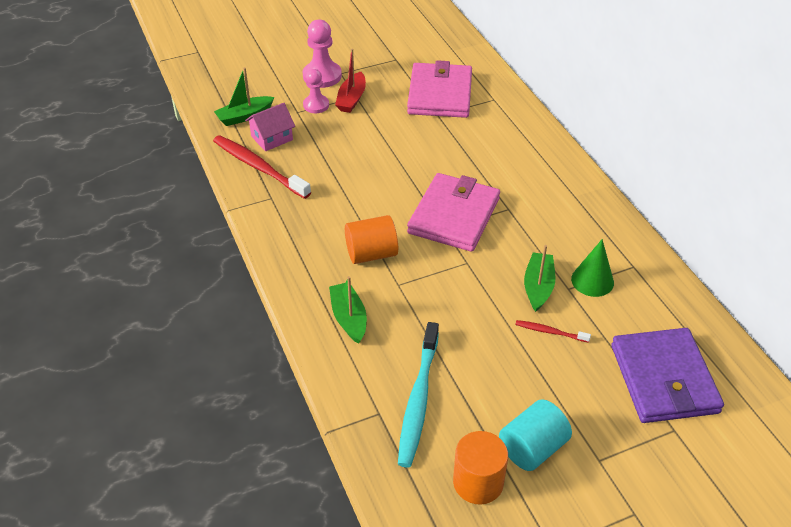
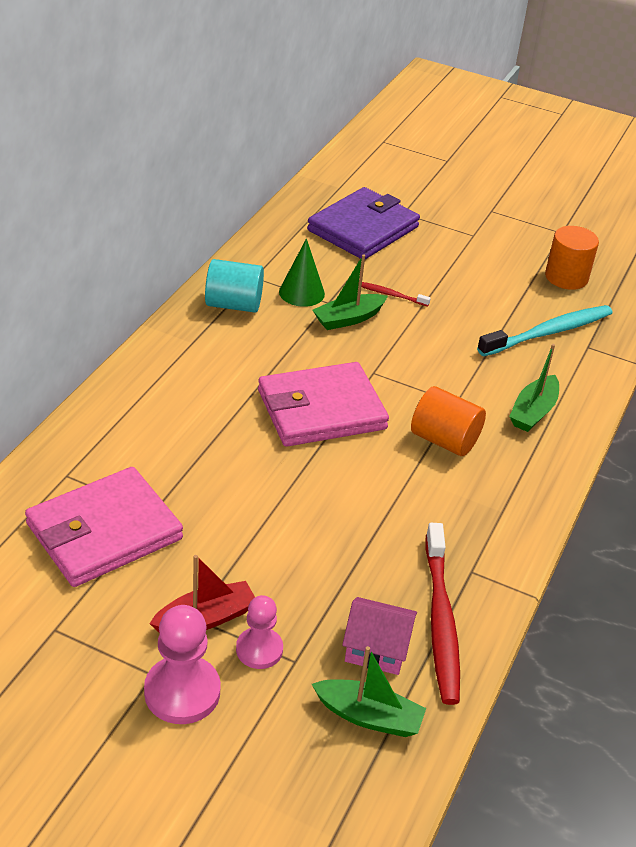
camera: 135 degrees left, 5 degrees down
(532, 448) = (506, 265): turquoise cylinder -> turquoise cylinder (233, 304)
(550, 332) = (390, 294): red toothbrush -> red toothbrush turned 135 degrees clockwise

